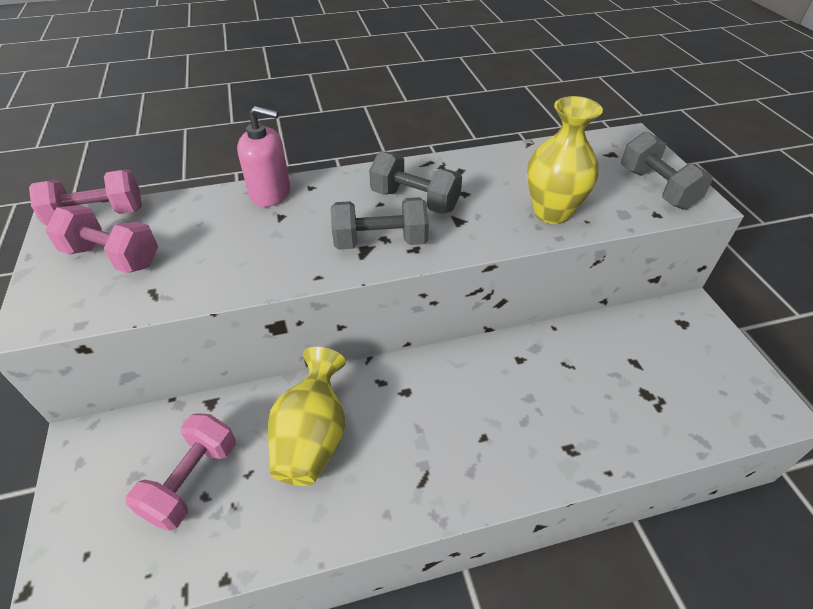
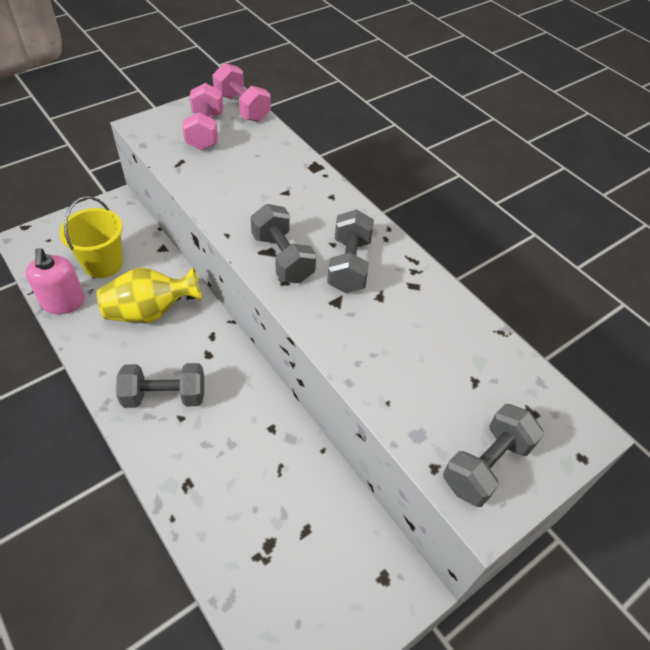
camera: 65 degrees right, 5 degrees up
(192, 480) = (103, 264): pink dumbbell -> yellow bucket
(270, 193) = (310, 177): pink soap dispenser -> pink soap dispenser (63, 302)
(448, 447) = (165, 396): none -> grey dumbbell
(552, 212) = (386, 370): yellow vase -> none

